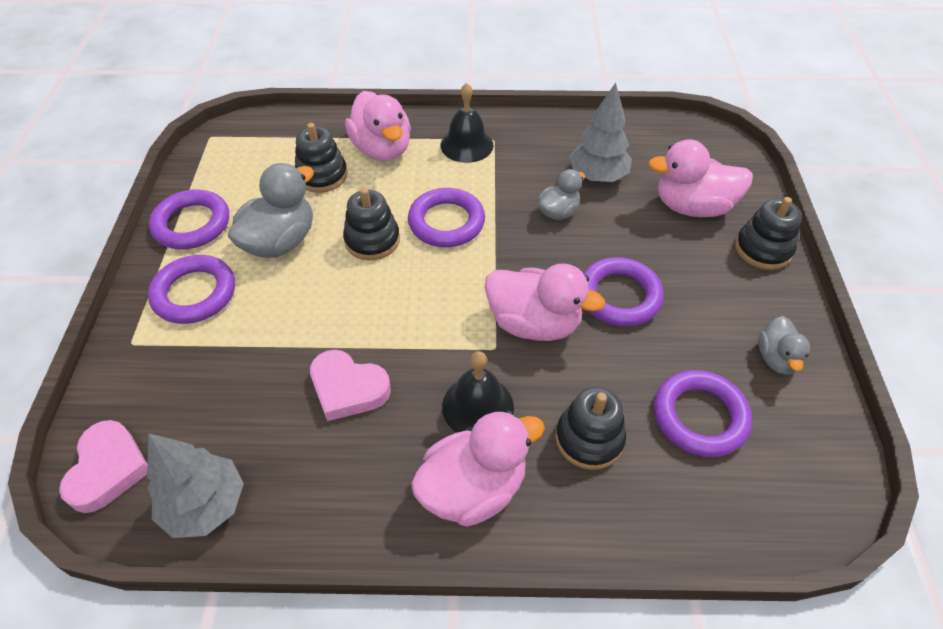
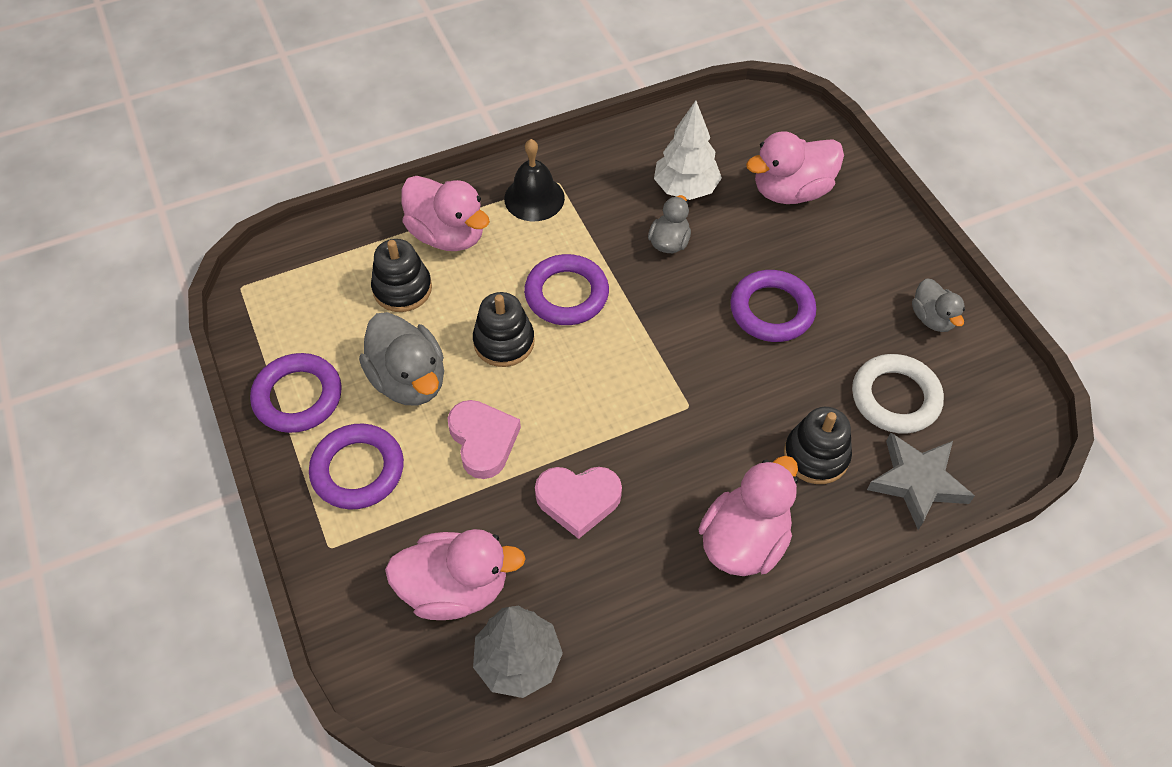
camera: 25 degrees left, 5 degrees up
(108, 469) = (401, 672): pink heart -> pink heart (483, 441)
(280, 242) = (409, 380): grey duck -> grey duck turned 135 degrees clockwise
(477, 406) = (705, 467): black bell -> none
(534, 323) = (710, 367): pink duck -> pink duck (455, 588)
(597, 176) = (685, 189): grey tree -> white tree
(680, 506) = (917, 482): none -> grey star
(699, 417) = (895, 397): purple ring -> white ring
(763, 249) = (873, 213): black stacking toy -> none

